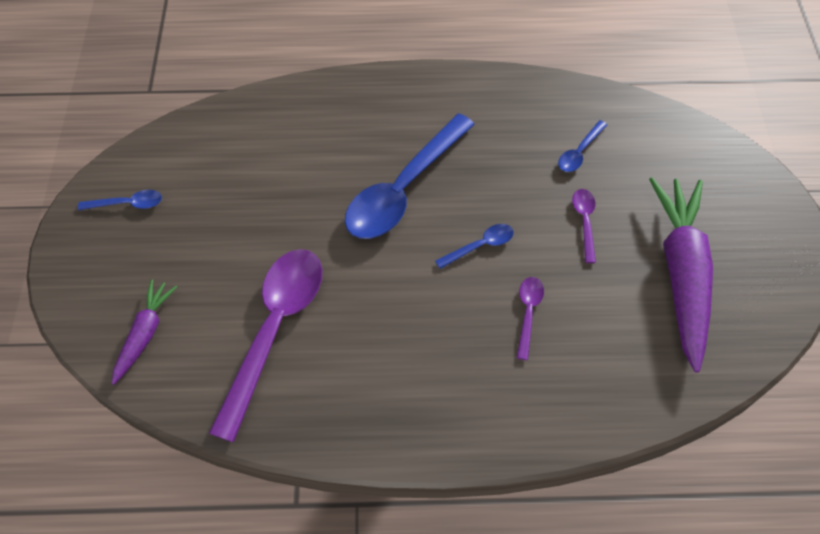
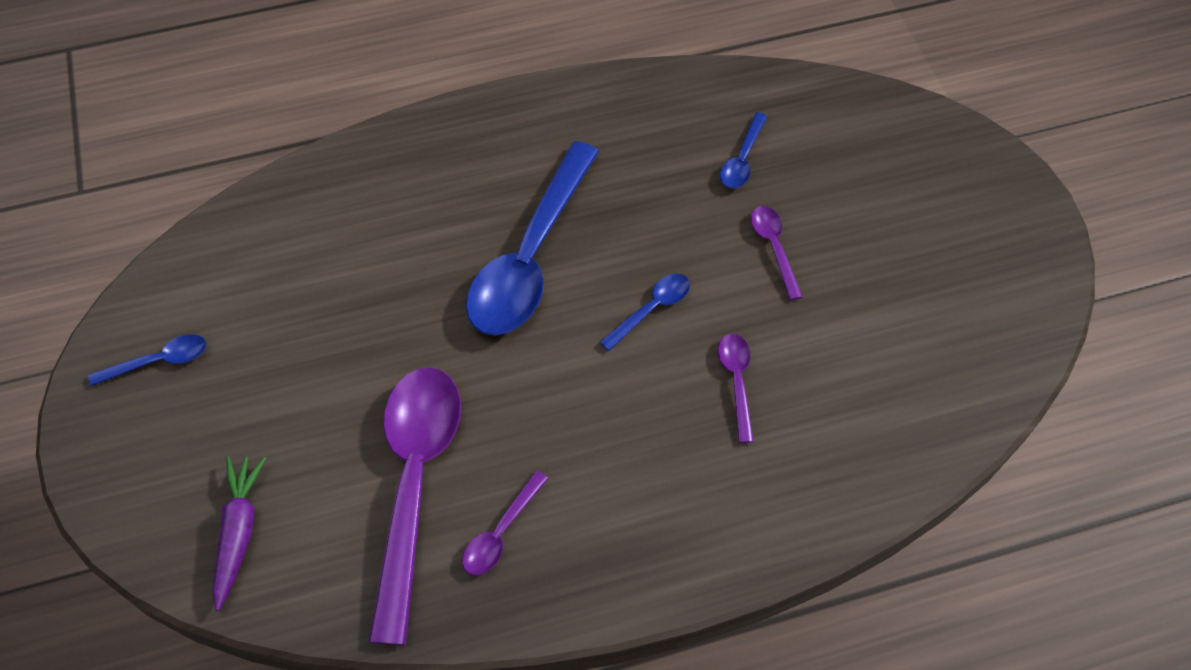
camera: 15 degrees left, 0 degrees up
(324, 379) = (501, 532): none -> purple spoon
(680, 273) = (909, 287): purple carrot -> none

